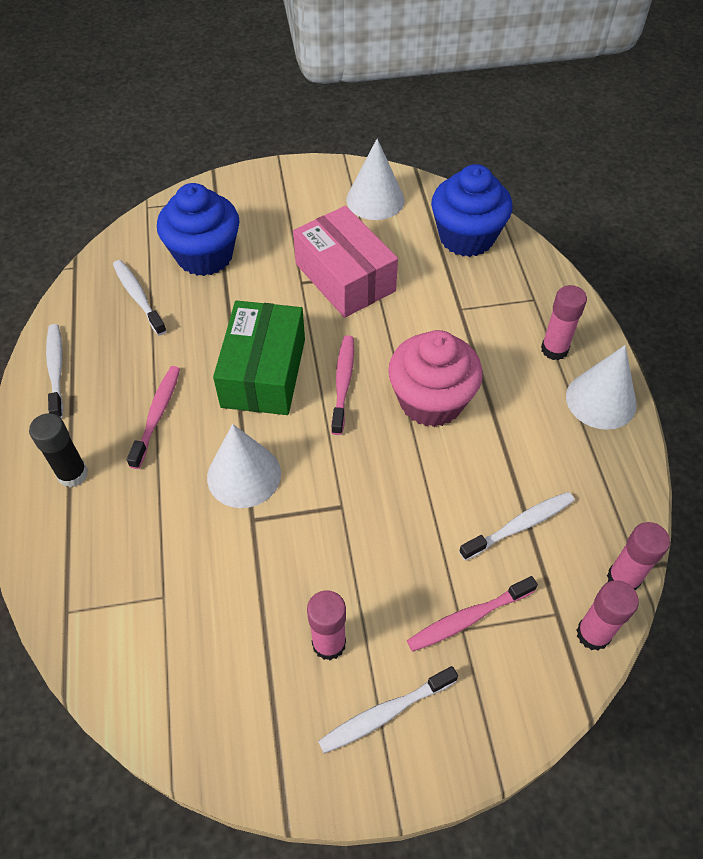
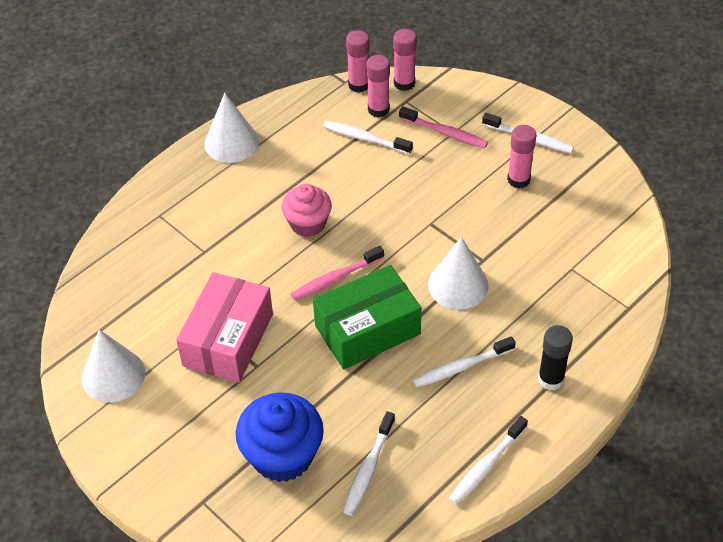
camera: 125 degrees left, 5 degrees down
(157, 415) = (461, 367): pink toothbrush -> white toothbrush
(431, 401) = (308, 223): pink cupcake -> pink cupcake, size x0.66
(466, 237) = (117, 287): blue cupcake -> none
(554, 349) = (203, 183): pink glue stick -> pink glue stick (378, 109)

